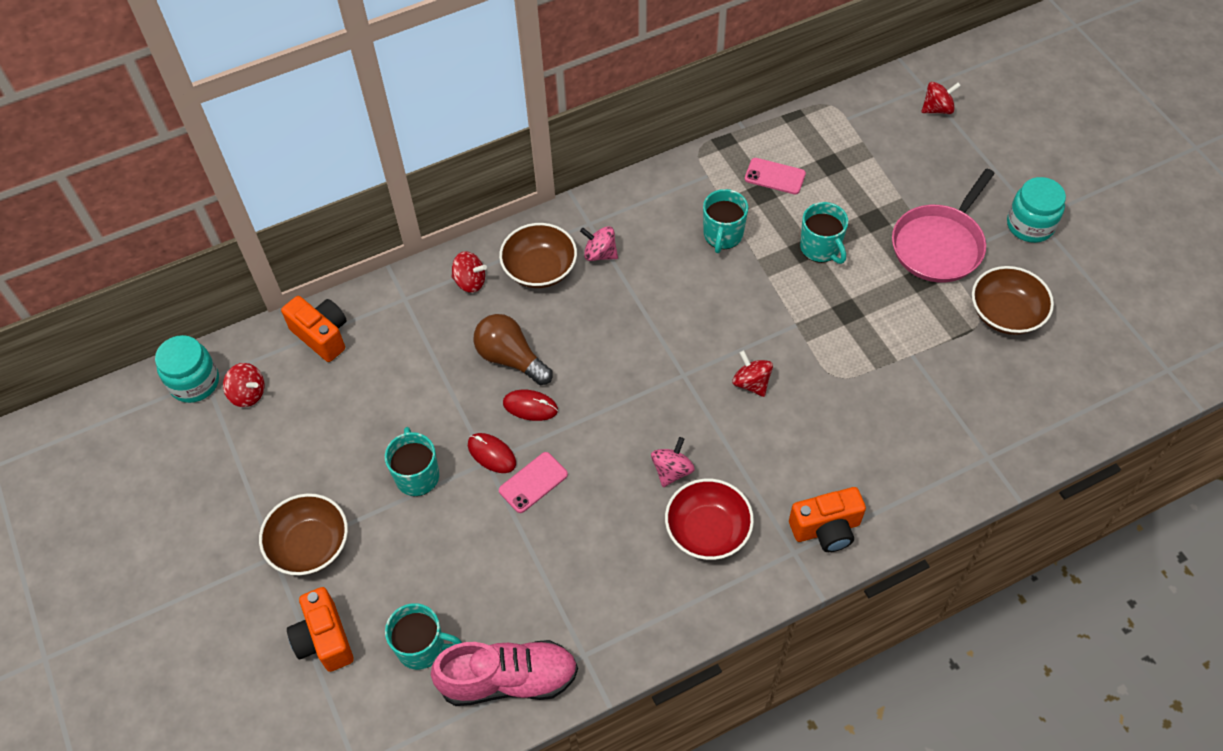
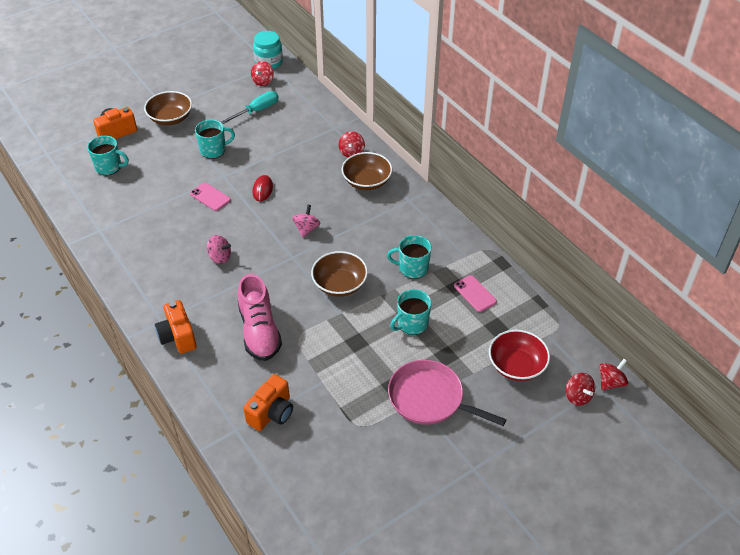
camera: 80 degrees right, 10 degrees down
(322, 335) = (304, 101): orange camera -> orange camera (271, 413)
(328, 407) = (256, 111): none -> turquoise screwdriver
(422, 647) = (109, 167): turquoise mug -> turquoise mug turned 75 degrees counterclockwise
(491, 454) = (229, 177): red mouse -> none
(509, 680) = (87, 202): pink shoe -> pink shoe (259, 331)
(510, 358) = (296, 177): brown light bulb -> none
(600, 254) = (384, 208): pink spinning top -> pink spinning top (306, 229)
(707, 530) = (177, 277): red bowl -> red bowl (516, 365)
(751, 383) = (289, 292): red spinning top -> red spinning top (610, 382)
(775, 176) = (475, 294): pink phone -> pink phone turned 45 degrees counterclockwise
(1005, 314) = (368, 443): brown bowl -> brown bowl (340, 284)
(1030, 225) = (464, 463): turquoise jar -> none

